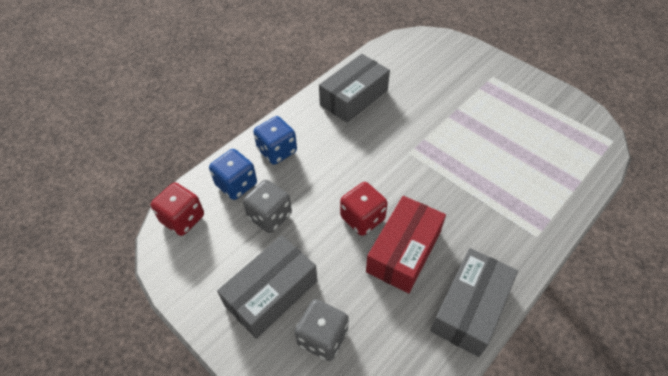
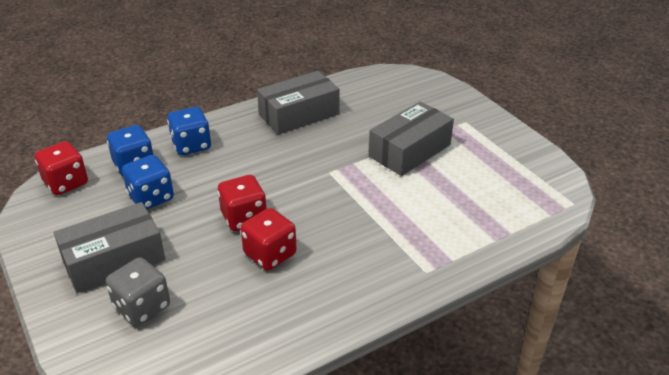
camera: 15 degrees right, 15 degrees down
(270, 216) = (151, 197): grey dice -> blue dice
(403, 251) = (270, 254): red box -> red dice
(470, 308) = (311, 318): grey box -> grey box (410, 150)

